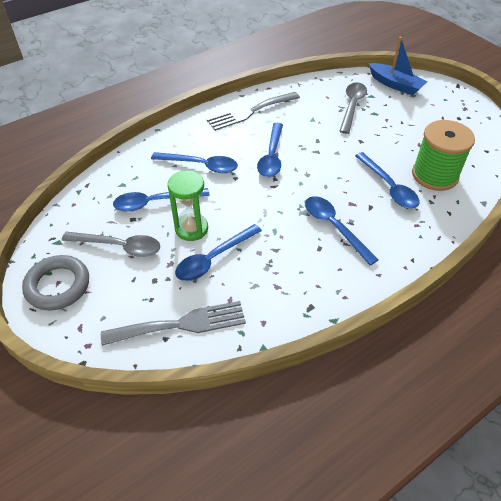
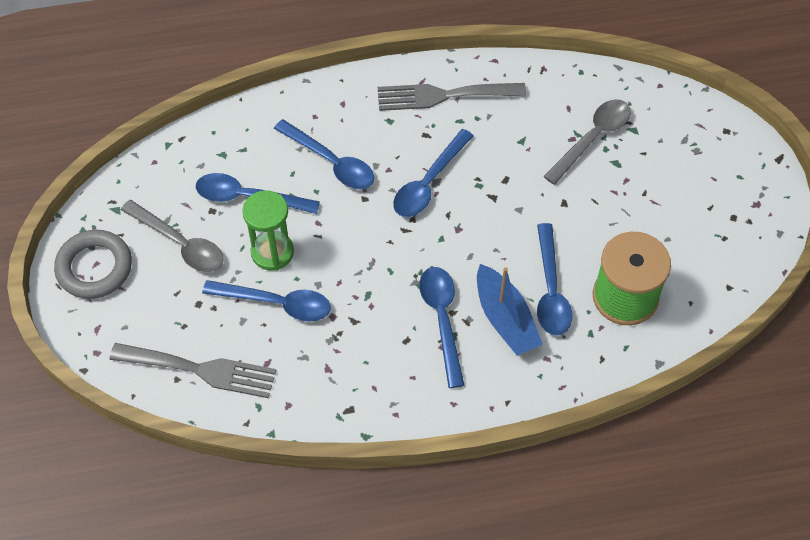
camera: 25 degrees right, 10 degrees up
(213, 258) = (276, 303): blue spoon -> blue spoon turned 150 degrees counterclockwise
(395, 85) = (684, 122): blue boat -> blue boat (505, 319)

